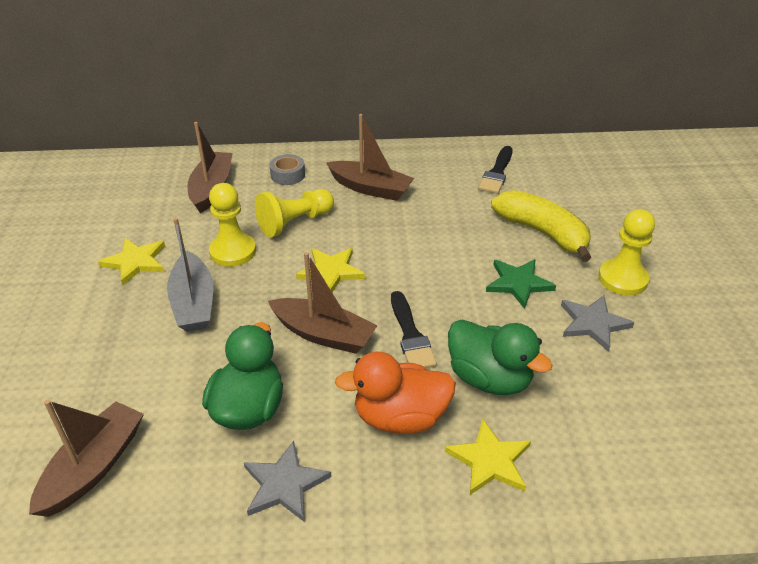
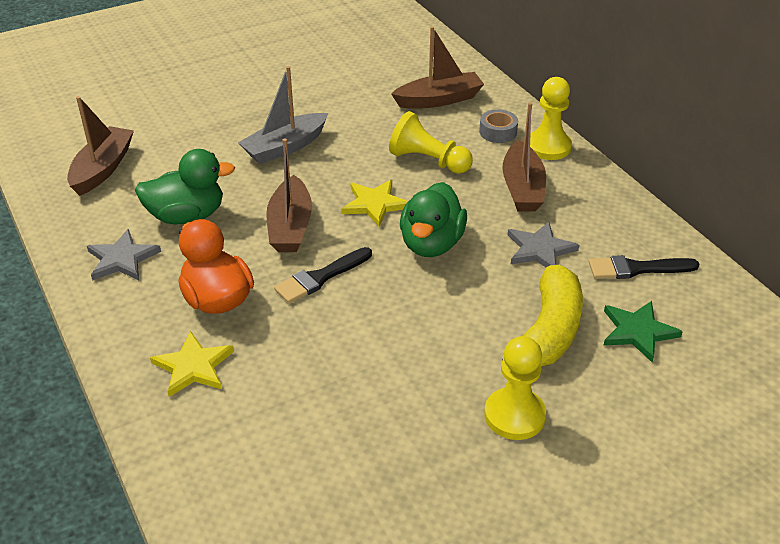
camera: 65 degrees right, 0 degrees up
(93, 467) = (102, 169): brown boat -> brown boat turned 75 degrees counterclockwise
(135, 262) = (313, 102): yellow star -> none
(233, 251) = (362, 142): yellow pawn -> yellow pawn (548, 147)
(489, 378) = (293, 343): green duck -> green duck (431, 244)
(518, 283) = (445, 332): green star -> green star (637, 332)
(593, 323) = (418, 403): grey star -> grey star (539, 250)

